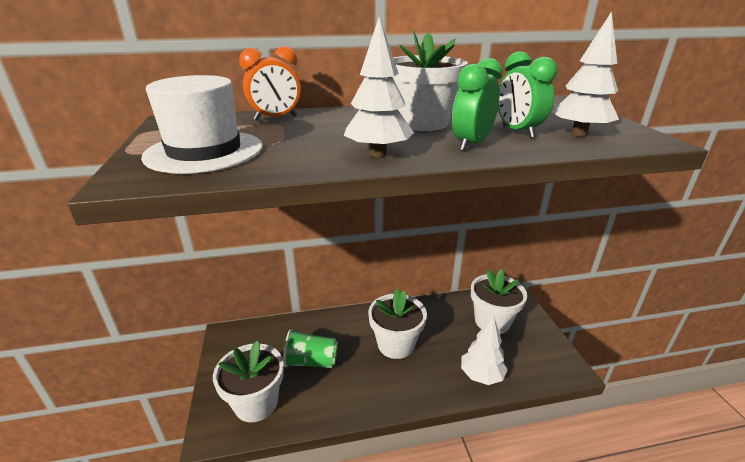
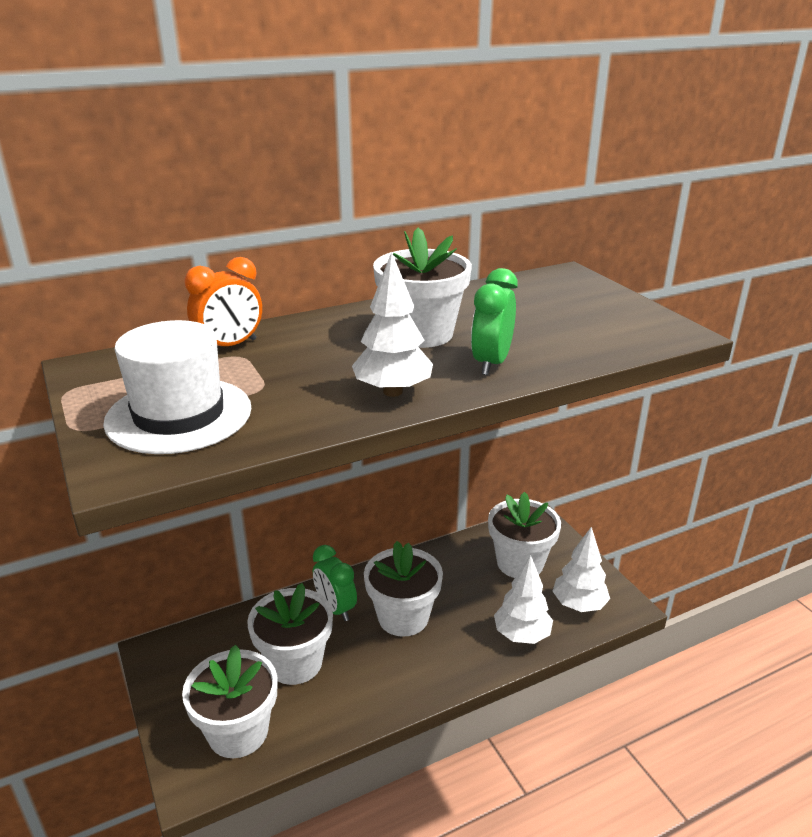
camera: 15 degrees left, 0 degrees up
(311, 361) = (295, 663): green cup -> white flower pot
(517, 132) = (536, 336): green clock -> green clock (335, 608)
(579, 134) = (602, 331): white tree -> white tree (579, 605)

